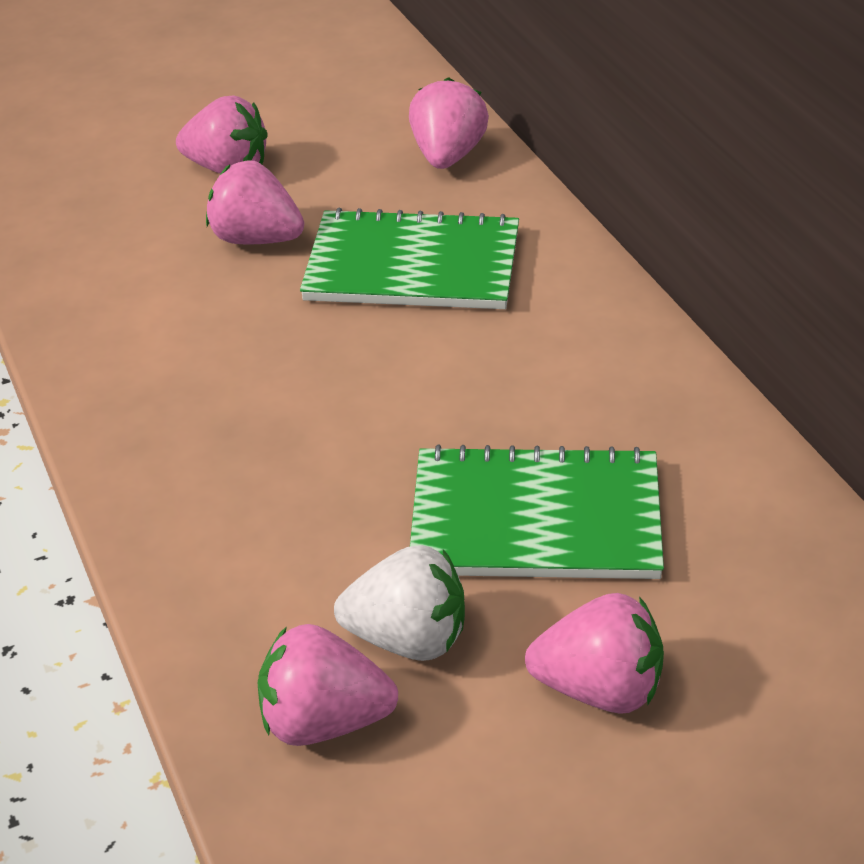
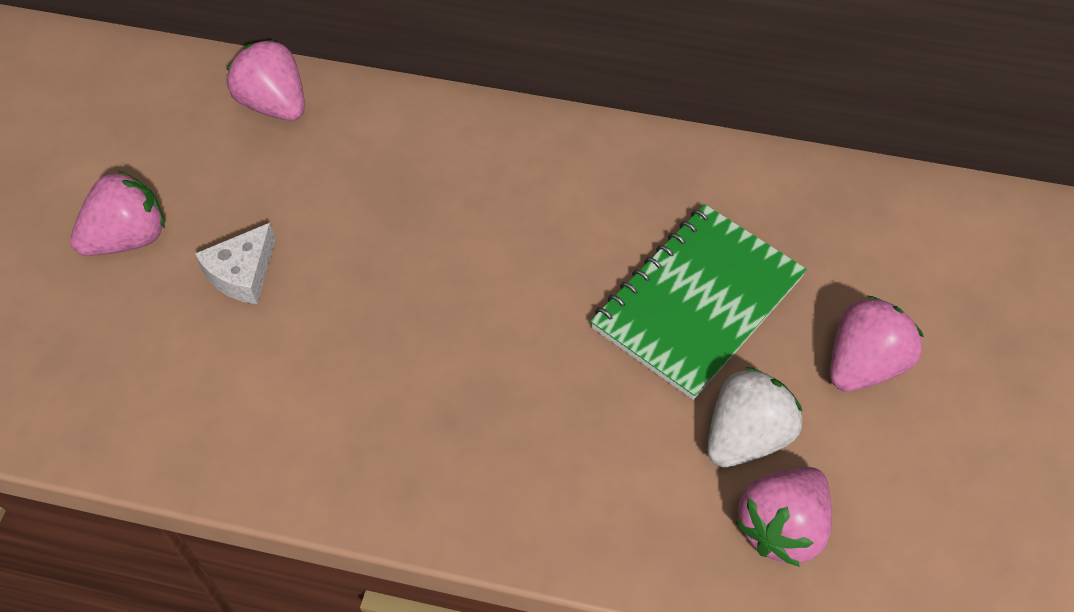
camera: 55 degrees left, 15 degrees up
(256, 239) = (242, 273): pink strawberry -> white cheese
(412, 265) = (379, 204): green notebook -> none

